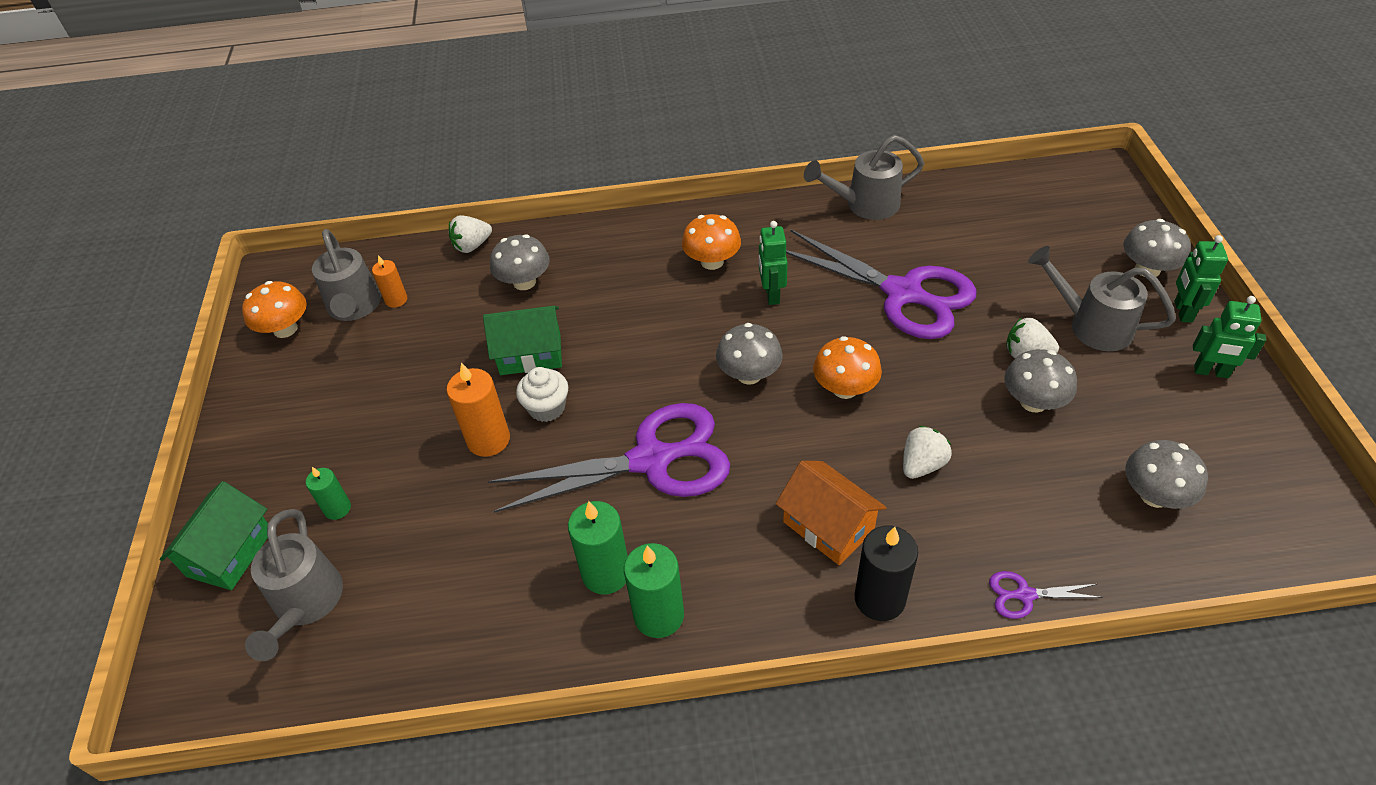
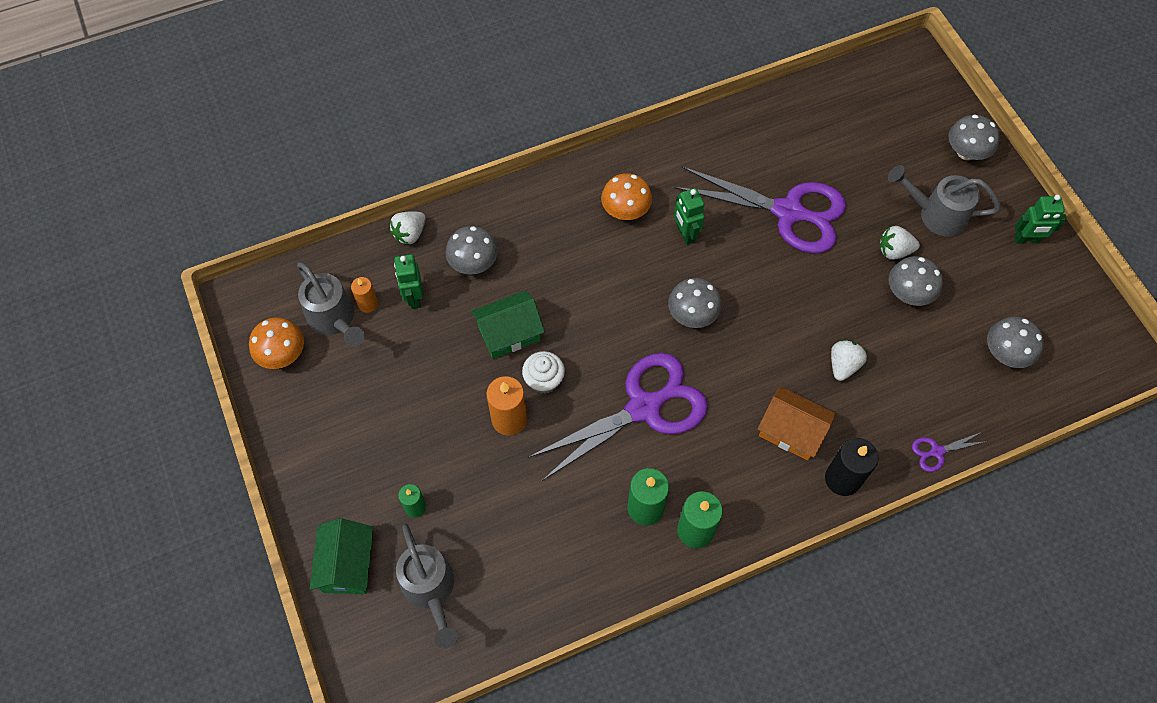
camera: 20 degrees left, 15 degrees up
(845, 388) = (769, 311): orange mushroom -> none
(865, 205) = (733, 126): grey watering can -> none
(1182, 311) = (998, 188): green robot -> green robot (414, 298)

